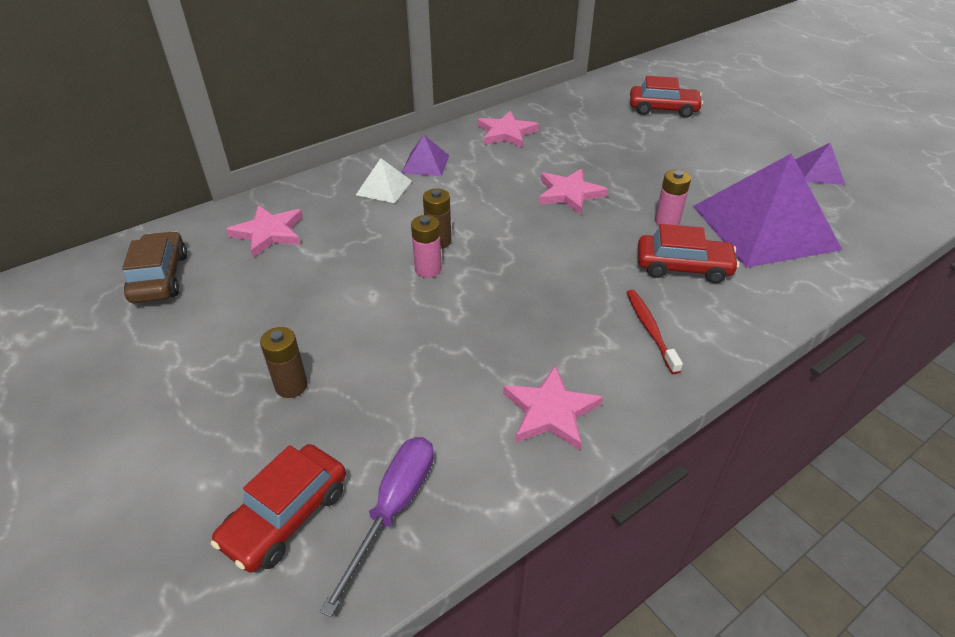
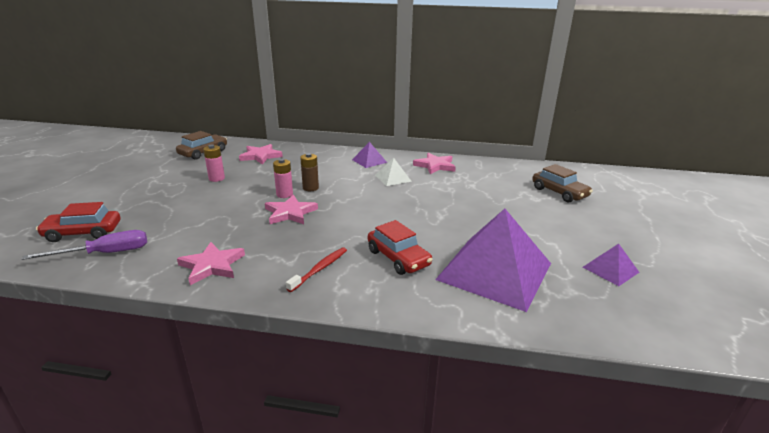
camera: 45 degrees right, 15 degrees down
(291, 386) = (164, 201): brown battery -> none
(384, 188) = (333, 161): white pyramid -> white pyramid (393, 178)
(569, 194) = (410, 201): pink star -> pink star (290, 213)
(663, 109) = (559, 192): red car -> brown car
(667, 221) = (436, 237): pink battery -> pink battery (216, 178)

